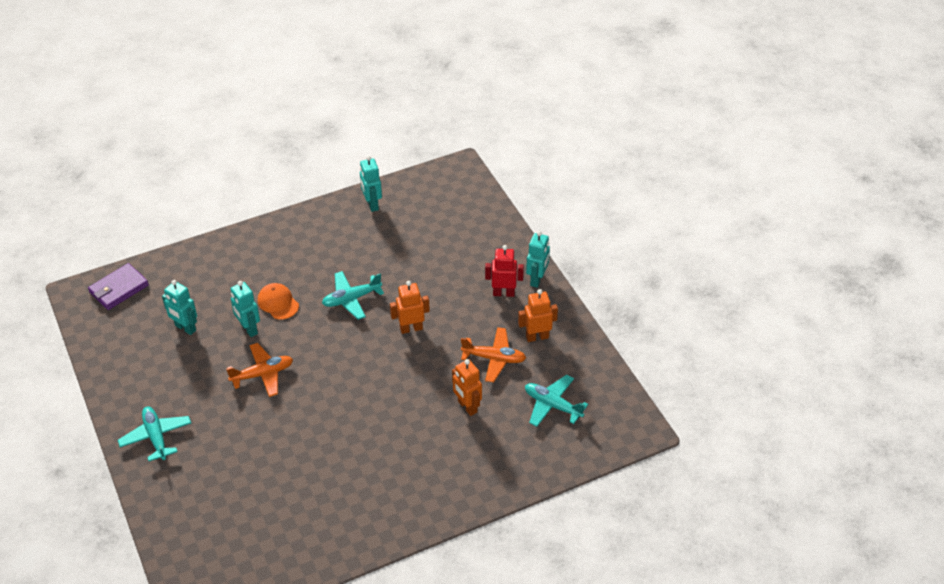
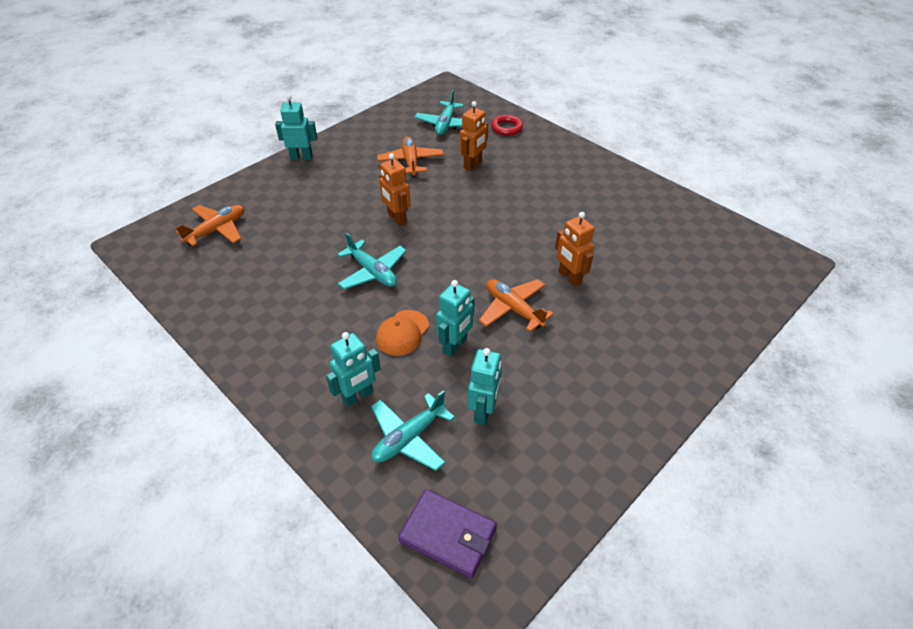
camera: 110 degrees left, 0 degrees up
(156, 437) = (652, 369): turquoise plane -> turquoise plane (409, 438)
(372, 204) = (206, 300): turquoise robot -> turquoise robot (358, 396)
(452, 215) = (217, 230): none -> orange plane
(503, 293) = (326, 172): red robot -> none
(523, 458) = (506, 128): none -> red ring
(537, 337) = (374, 144): orange robot -> orange robot (569, 277)

